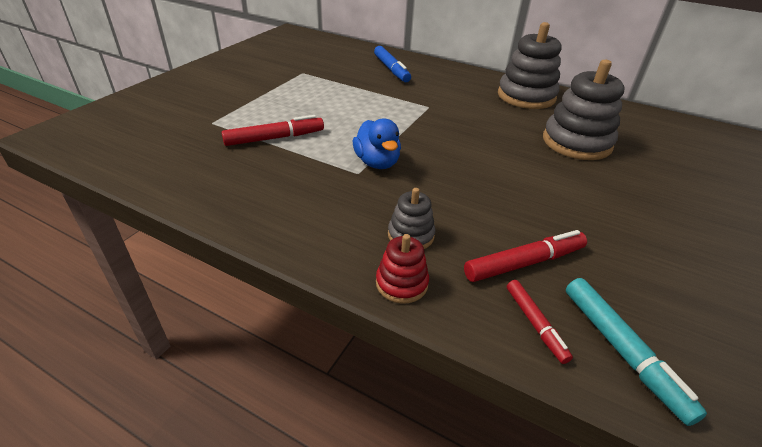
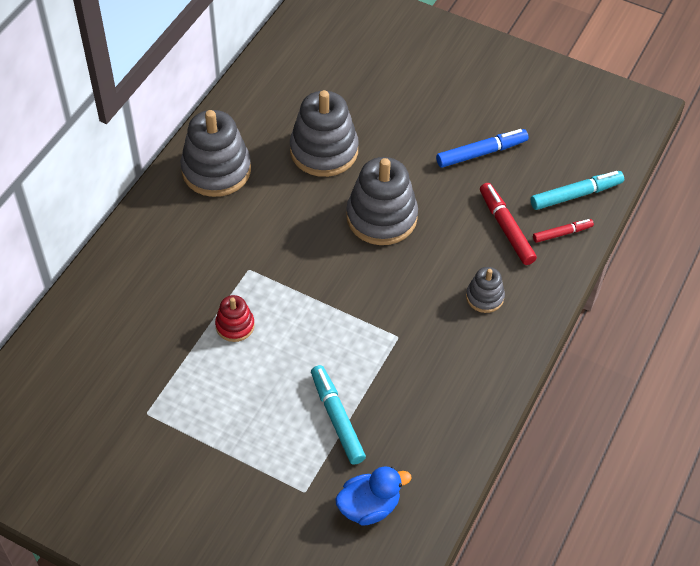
camera: 90 degrees left, 15 degrees up
(275, 138) = (337, 418): red marker -> turquoise marker
(377, 162) = (378, 321): blue duck -> blue duck (369, 506)
(391, 69) = (133, 305): blue marker -> blue marker (481, 153)
(401, 283) = (538, 305): red stacking toy -> red stacking toy (235, 325)
(506, 170) = (381, 217): none -> grey stacking toy

